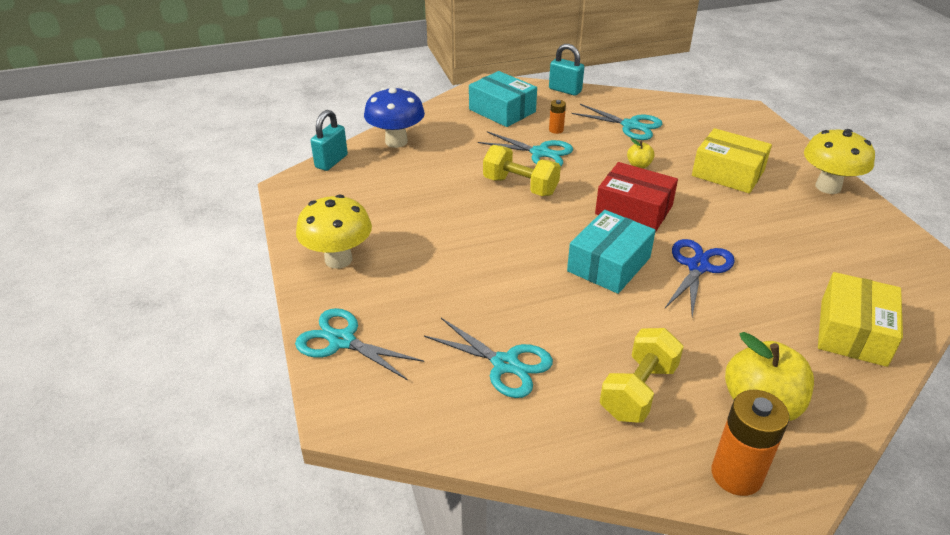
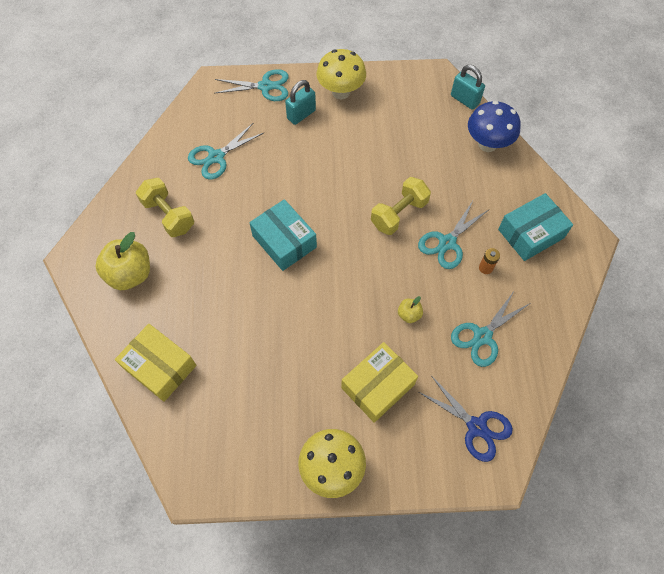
camera: 105 degrees right, 25 degrees up
(342, 341) = (265, 86): turquoise scissors -> turquoise scissors turned 45 degrees clockwise
(565, 90) = (567, 302): turquoise padlock -> turquoise padlock (301, 114)
(633, 210) = (344, 283): red box -> none
(698, 267) = (261, 298): blue scissors -> blue scissors (476, 427)
(736, 475) = (95, 239): orange battery -> none

